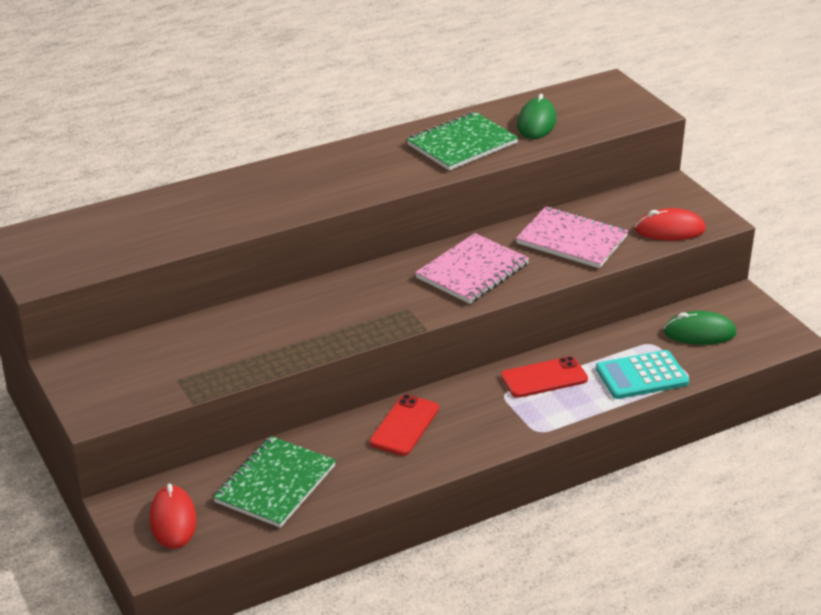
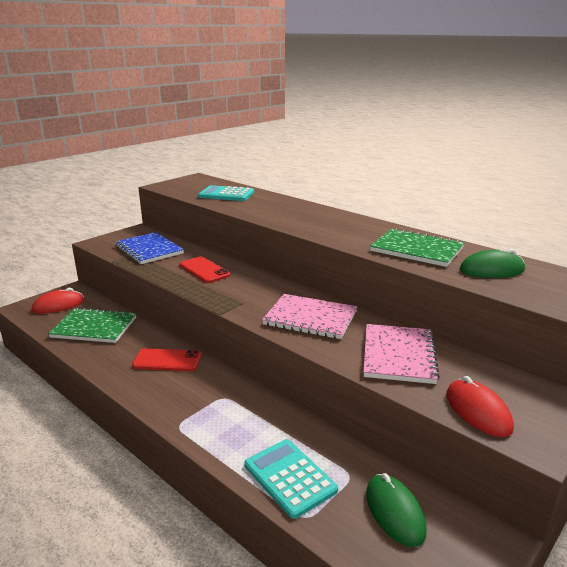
camera: 70 degrees right, 10 degrees down
(147, 225) = (226, 194): none -> turquoise calculator
(171, 364) = (148, 250): none -> blue notebook
(544, 378) = (255, 415): red phone -> red phone (204, 270)

